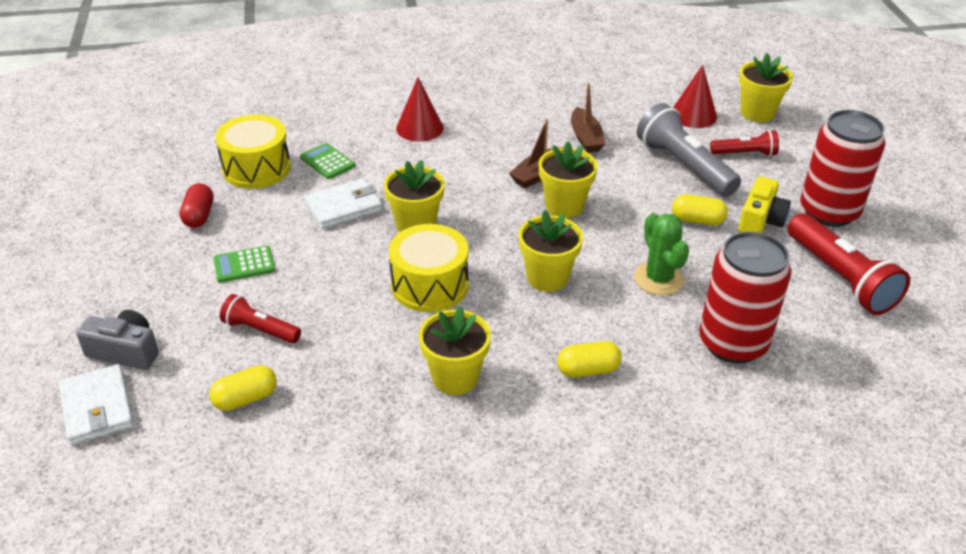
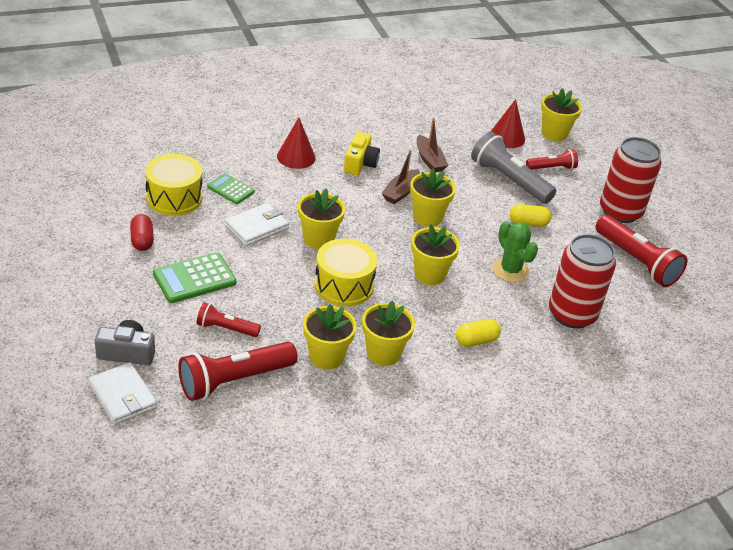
camera: 15 degrees left, 0 degrees up
(244, 265) = (194, 279): green calculator -> green calculator, size x1.59
(245, 398) = (234, 380): yellow capsule -> red flashlight
(377, 376) = (326, 356): none -> yellow flower pot
(760, 220) = (573, 220): yellow camera -> yellow camera (360, 163)

